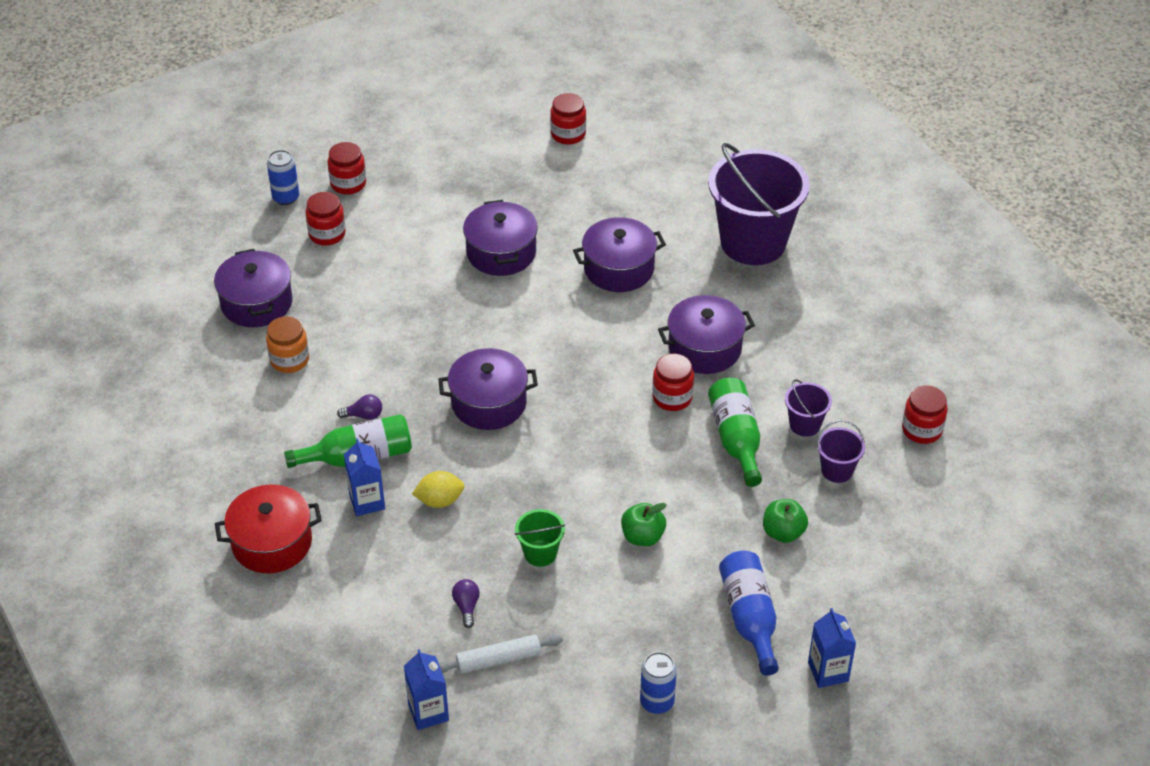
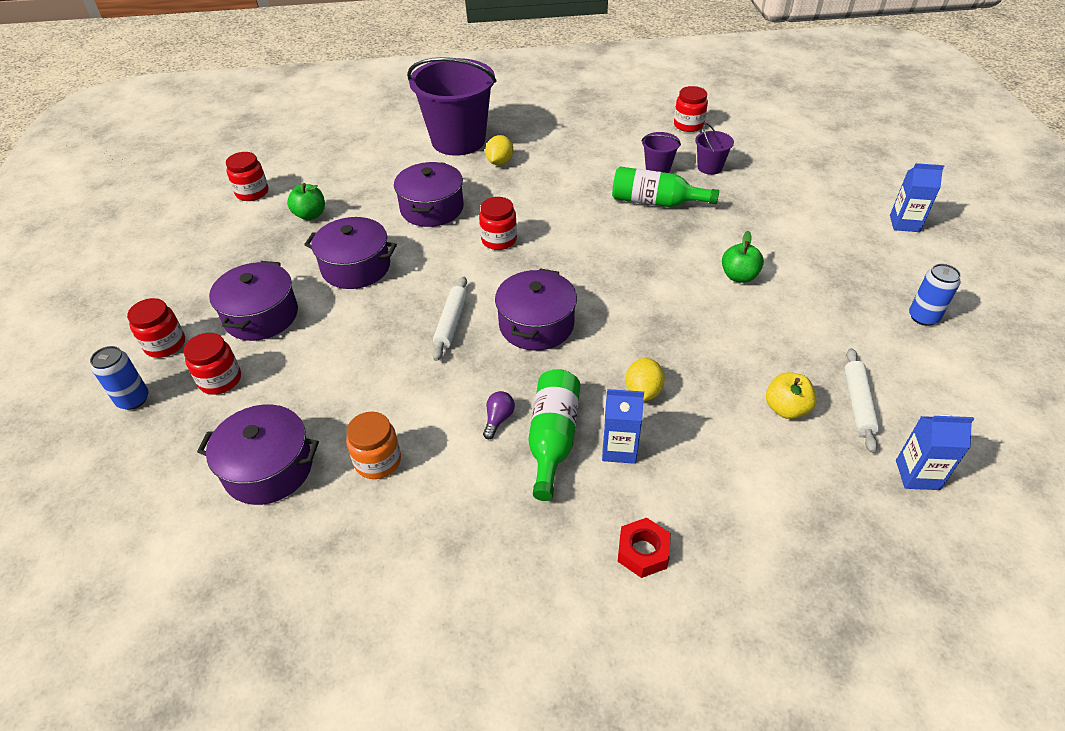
camera: 65 degrees left, 0 degrees up
(272, 542) = (643, 552): red pot -> red nut
(461, 345) = (451, 323): none -> white rolling pin
(466, 606) = (786, 408): purple light bulb -> yellow apple
(540, 553) = (736, 341): green bucket -> none
(672, 398) = (594, 220): red jar -> red jar (499, 240)
(704, 348) = (551, 191): purple pot -> purple pot (261, 316)
(732, 290) = (500, 162): none -> yellow lemon
(749, 618) = (843, 245): blue bottle -> none
(783, 532) = (761, 206): green apple -> green apple (310, 215)

